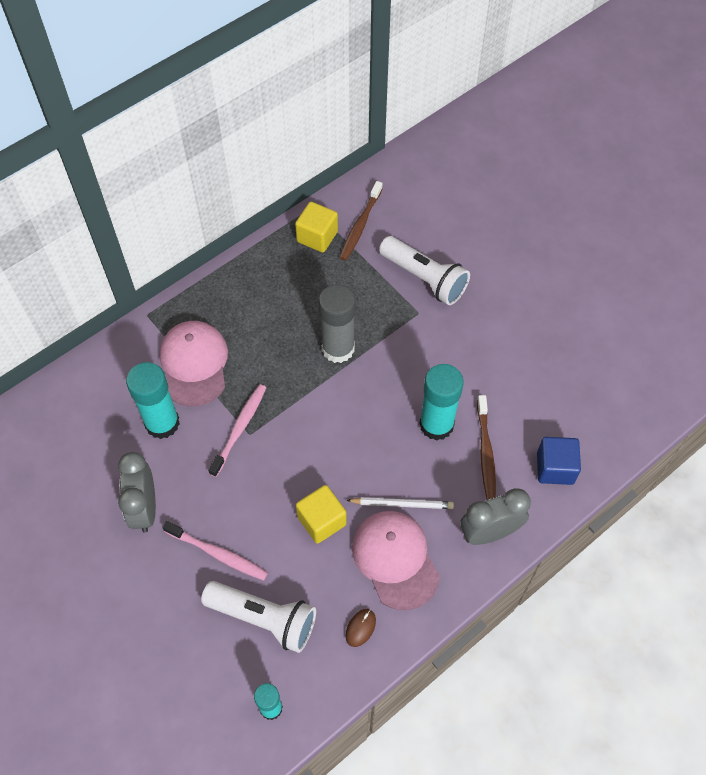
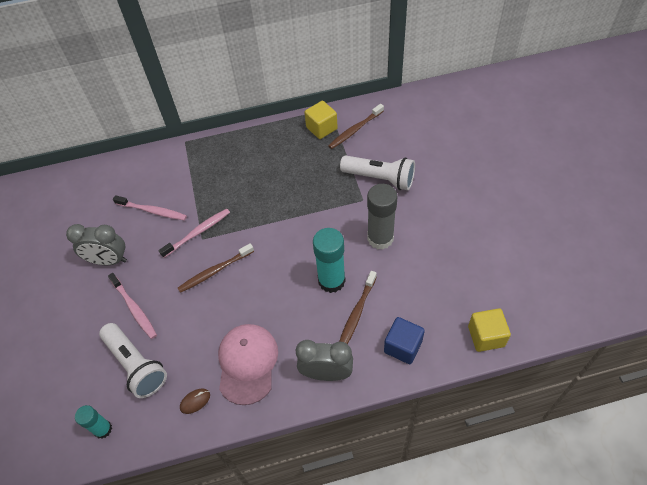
camera: 30 degrees right, 5 degrees down
(145, 508) = (109, 260): grey clock -> grey clock turned 105 degrees counterclockwise
(162, 423) = (152, 211): turquoise glue stick -> pink toothbrush
(194, 364) = (194, 182): pink cap -> none
(291, 468) = (215, 271): none -> brown toothbrush
(321, 521) = (213, 315): yellow cube -> yellow cube (486, 336)
(338, 348) = (293, 204): grey glue stick -> grey glue stick (380, 238)
(402, 504) = (275, 326): white pencil -> none
(424, 278) = (380, 178): white flashlight -> white flashlight turned 45 degrees counterclockwise

